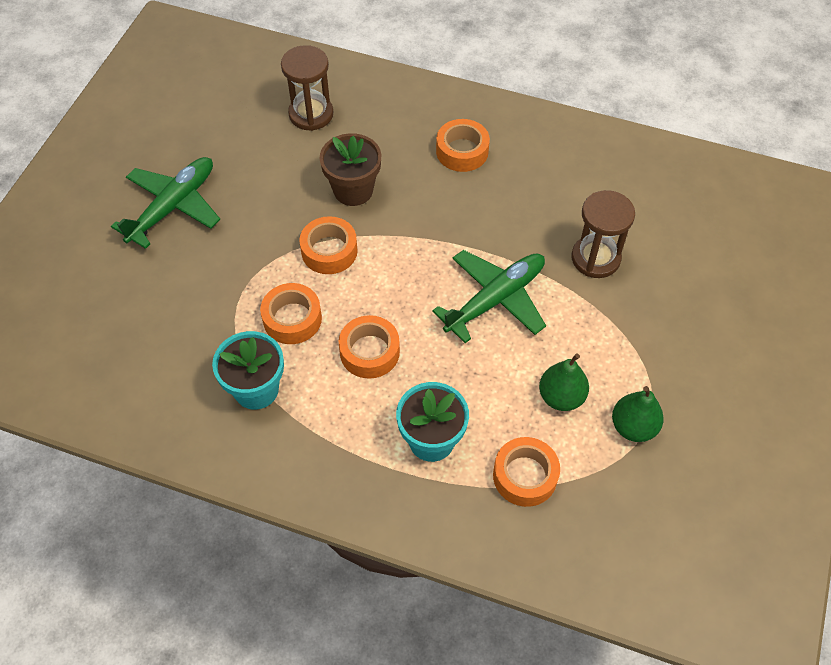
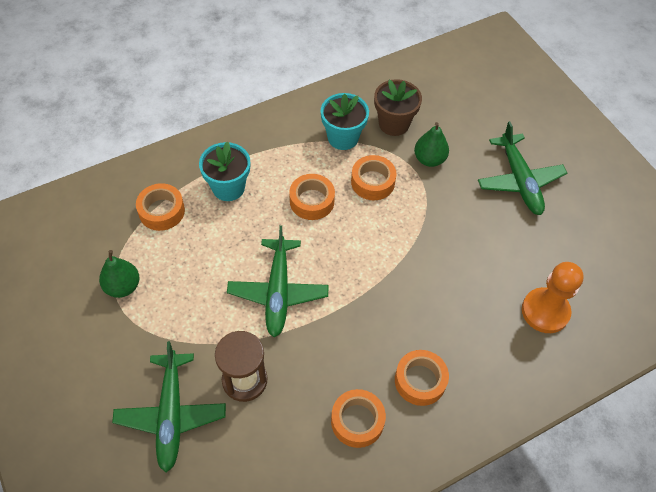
camera: 130 degrees right, 0 degrees up
(311, 114) = (545, 311): brown hourglass -> orange pawn
(329, 251) = (405, 234): orange tape -> orange tape (357, 421)
(353, 190) = (445, 283): brown flower pot -> brown flower pot (394, 124)
(561, 397) = (181, 268): green pear -> green pear (429, 159)
(679, 283) = (171, 414): none -> green plane

